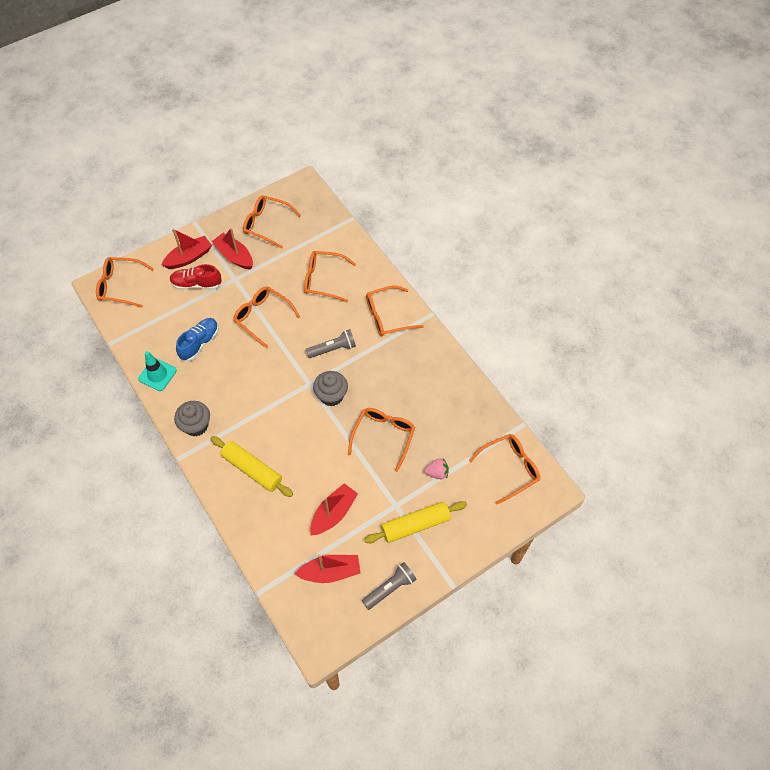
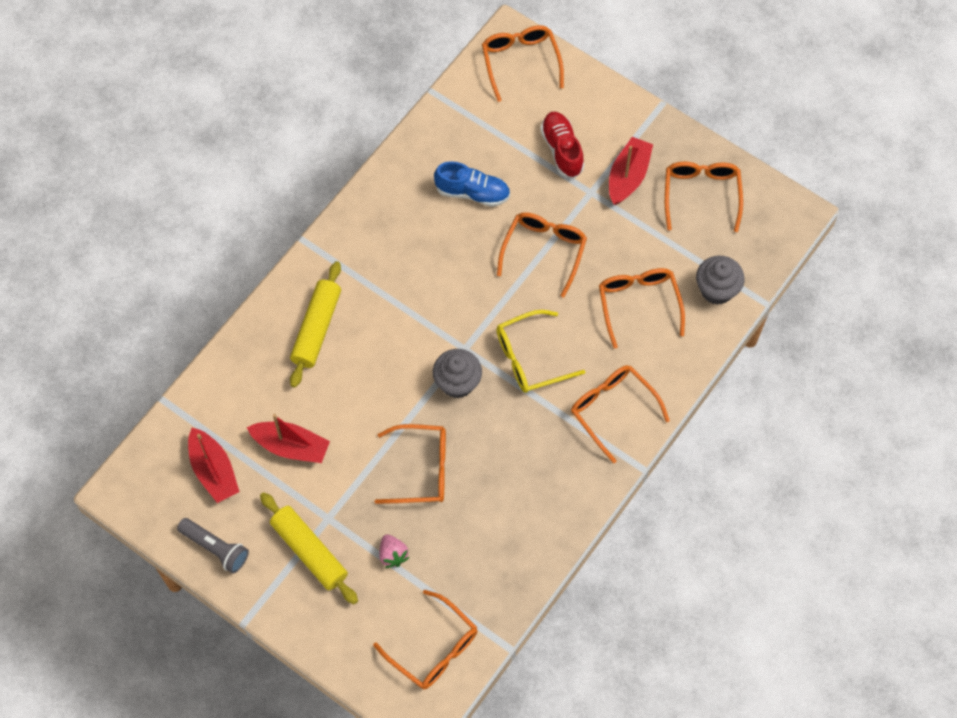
camera: 70 degrees right, 5 degrees up
(157, 374) = (407, 164): turquoise traffic cone -> none
(189, 257) = (601, 122): red boat -> none
(196, 425) = (353, 239): grey cupcake -> grey cupcake (716, 290)
(333, 349) = (530, 358): grey flashlight -> yellow glasses

